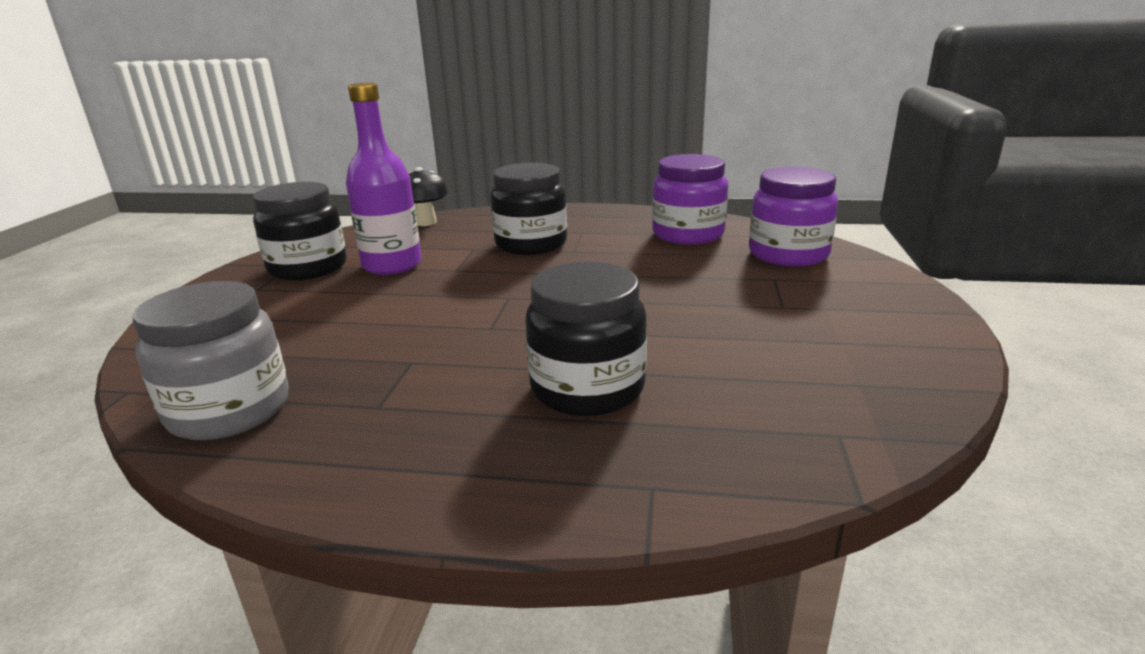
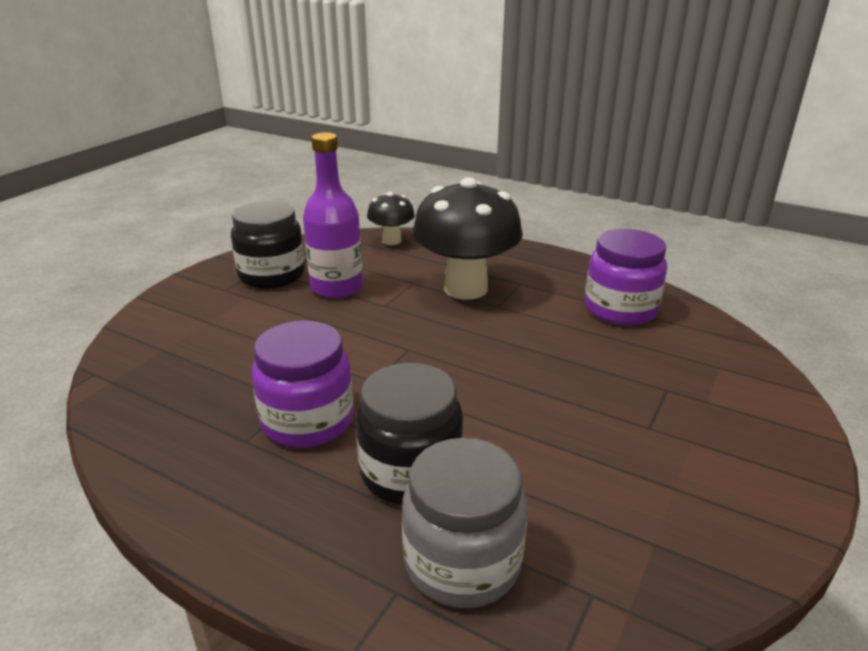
camera: 20 degrees right, 5 degrees up
(229, 410) = (147, 412): grey jar -> grey jar (462, 562)
(531, 244) = (465, 288): black jar -> black mushroom
(788, 254) = (704, 360): purple jar -> purple jar (307, 421)

